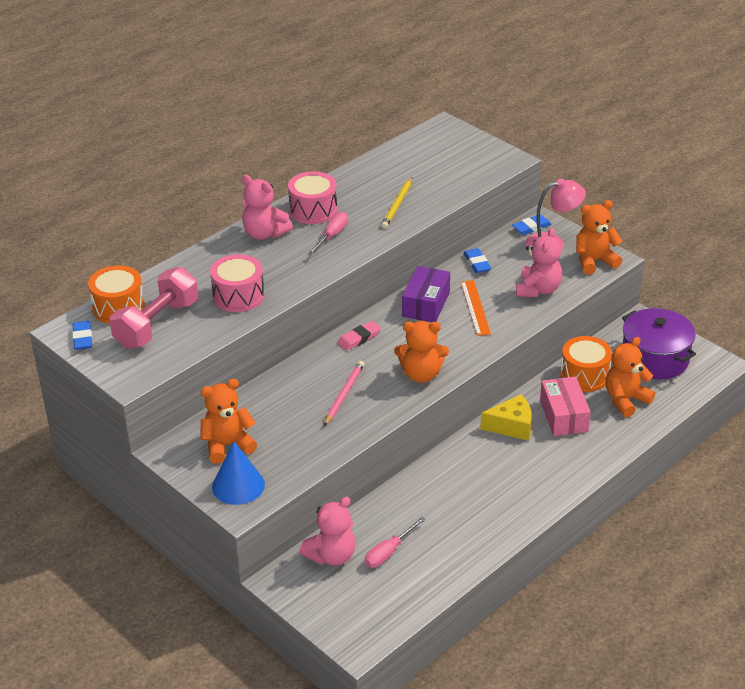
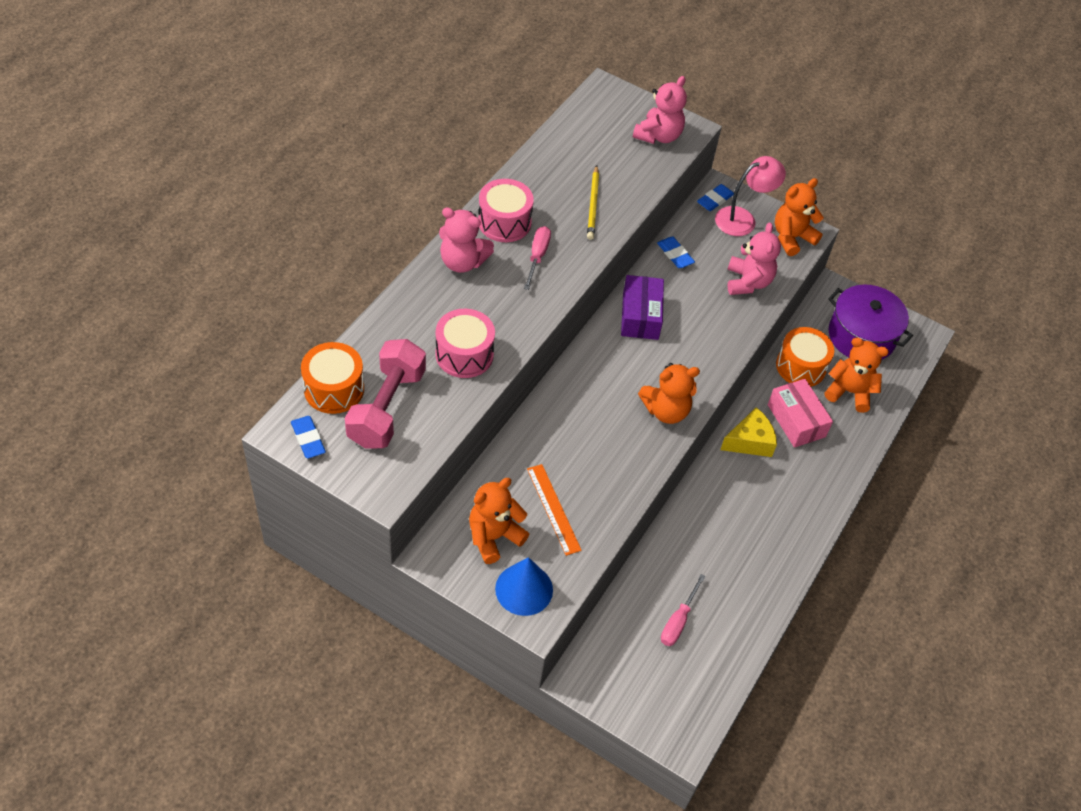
camera: 20 degrees left, 15 degrees up
(331, 555) = (622, 636): pink teddy bear -> pink teddy bear (658, 136)
(344, 395) = (595, 449): pink pencil -> none
(359, 338) = (586, 371): pink eraser -> none
(475, 307) = (692, 314): orange ruler -> orange ruler (553, 509)
(625, 400) = (849, 392): orange teddy bear -> orange teddy bear turned 75 degrees clockwise

